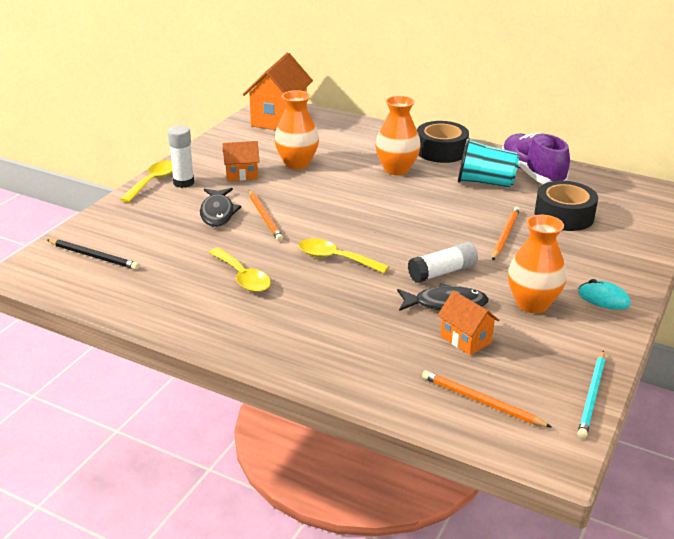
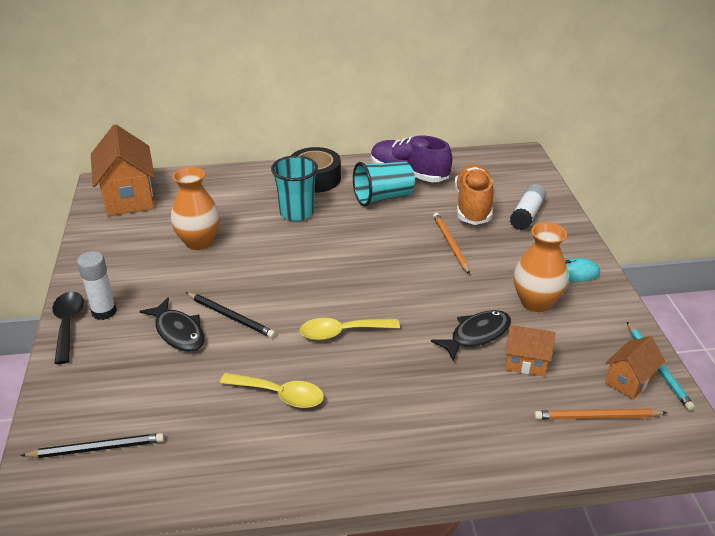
camera: 35 degrees left, 5 degrees up
(153, 181) = (68, 324): yellow spoon -> black spoon
(241, 174) = (156, 276): orange house -> orange house (629, 381)
(264, 217) = (230, 316): orange pencil -> black pencil
(396, 169) = (297, 213): orange vase -> turquoise cup
(442, 272) = (442, 304): white glue stick -> white glue stick (527, 215)
(564, 216) = (473, 206): black tape -> orange shoe

